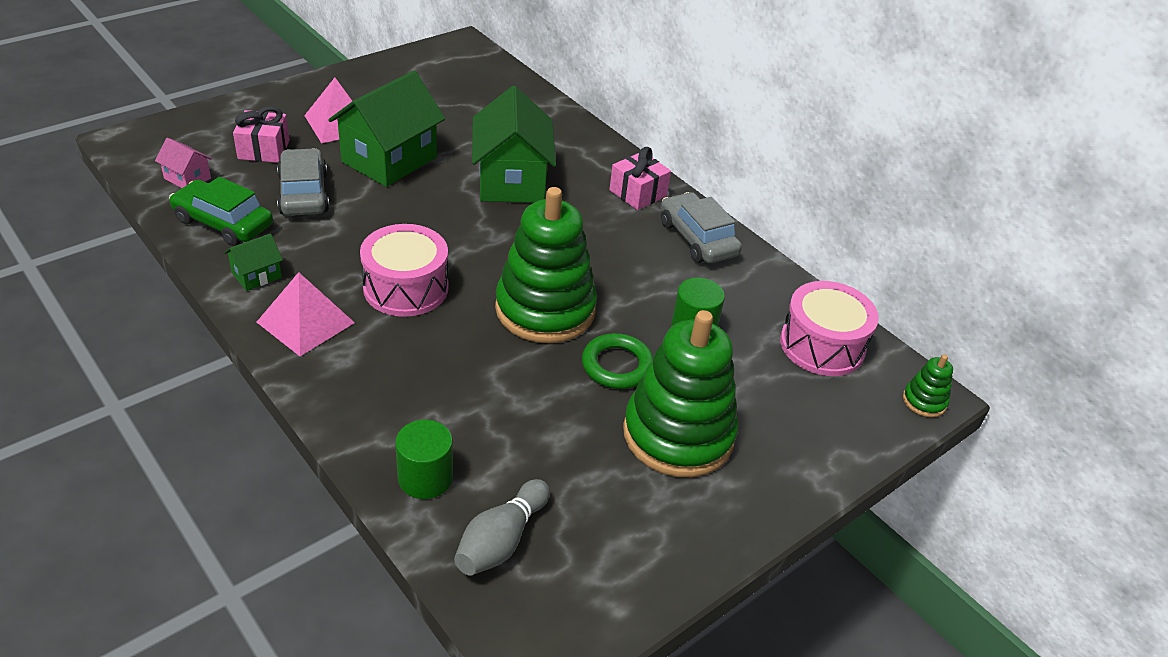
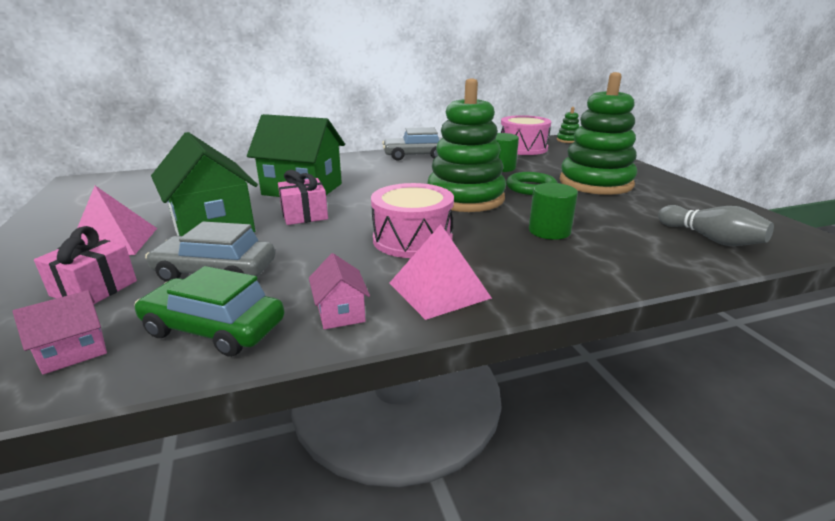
camera: 65 degrees left, 15 degrees down
(223, 223) = (214, 328): green car -> green car turned 60 degrees clockwise
(256, 275) = (340, 312): green house -> pink house
(425, 478) = (654, 257): green cylinder -> green cylinder (549, 231)
(638, 193) = (356, 161): pink gift -> pink gift (304, 215)

